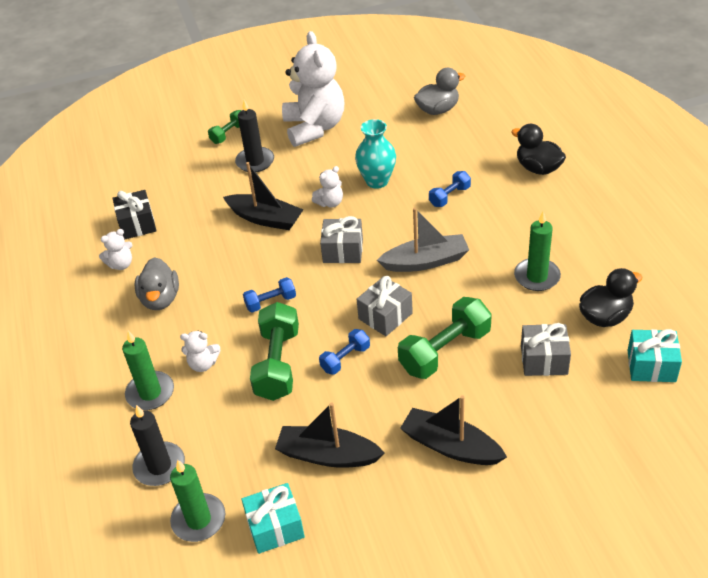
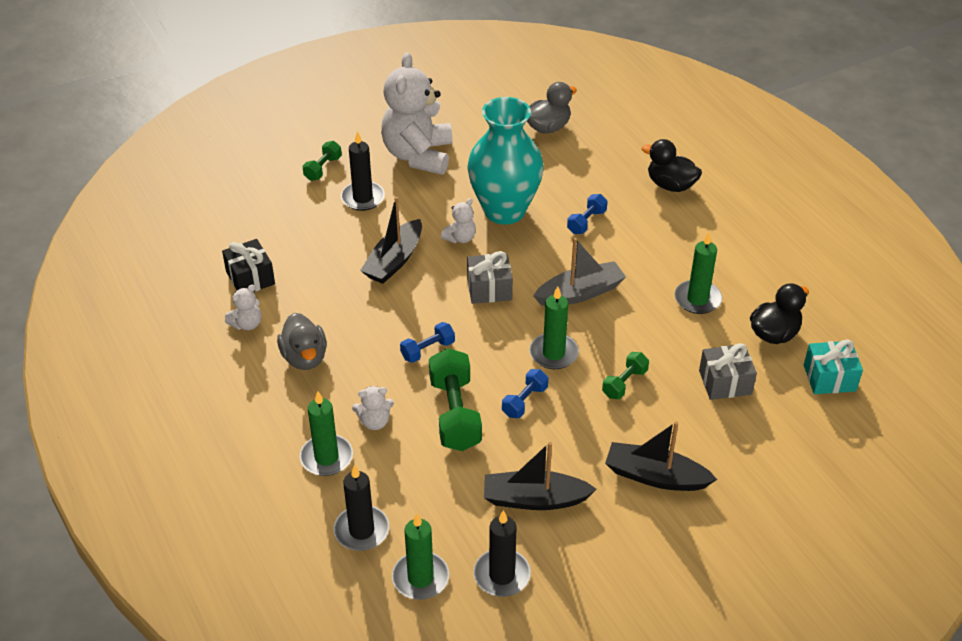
camera: 15 degrees left, 0 degrees up
(265, 219) = (394, 261): black boat -> black boat turned 105 degrees clockwise
(275, 527) = (502, 575): turquoise gift -> black candle
(314, 128) = (418, 155): white teddy bear -> white teddy bear turned 150 degrees counterclockwise
(377, 181) = (504, 210): turquoise vase -> turquoise vase, size x1.69
(385, 316) = (553, 353): grey gift -> green candle
(445, 351) = (624, 383): green dumbbell -> green dumbbell, size x0.55

